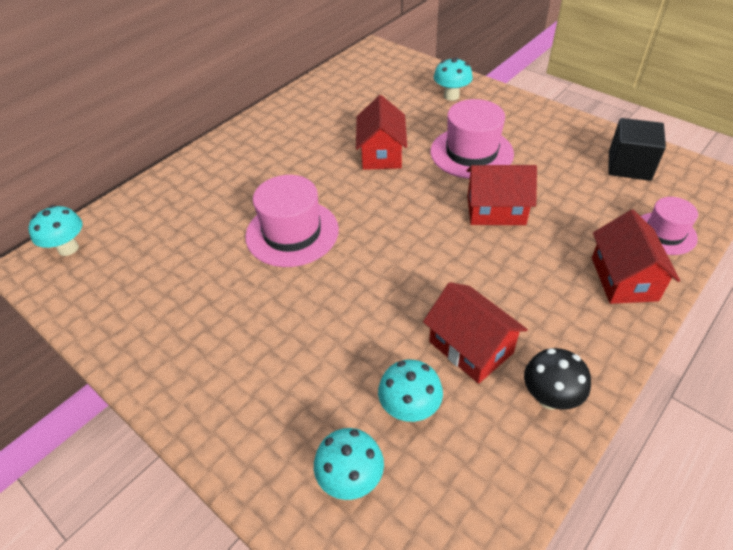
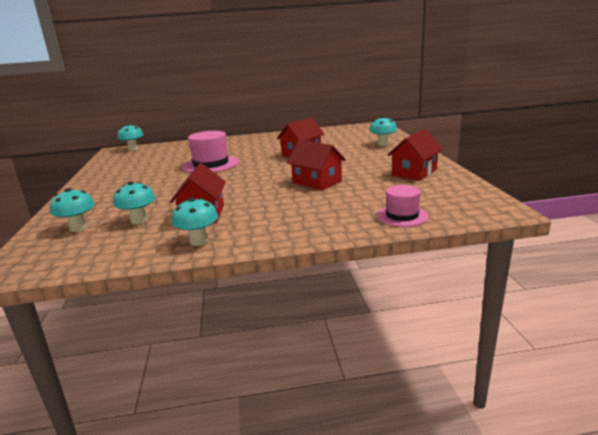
camera: 40 degrees right, 25 degrees down
(471, 152) = (349, 163): pink hat -> none
(550, 397) = (198, 241): black mushroom -> turquoise mushroom
(624, 279) = (333, 222): red house -> red house (414, 172)
(629, 165) = (440, 188): black cube -> none

